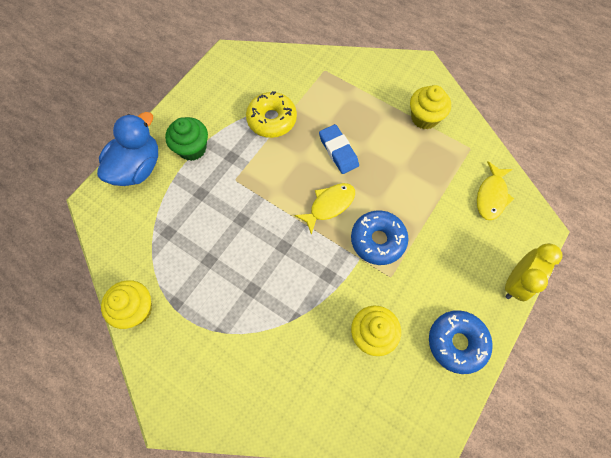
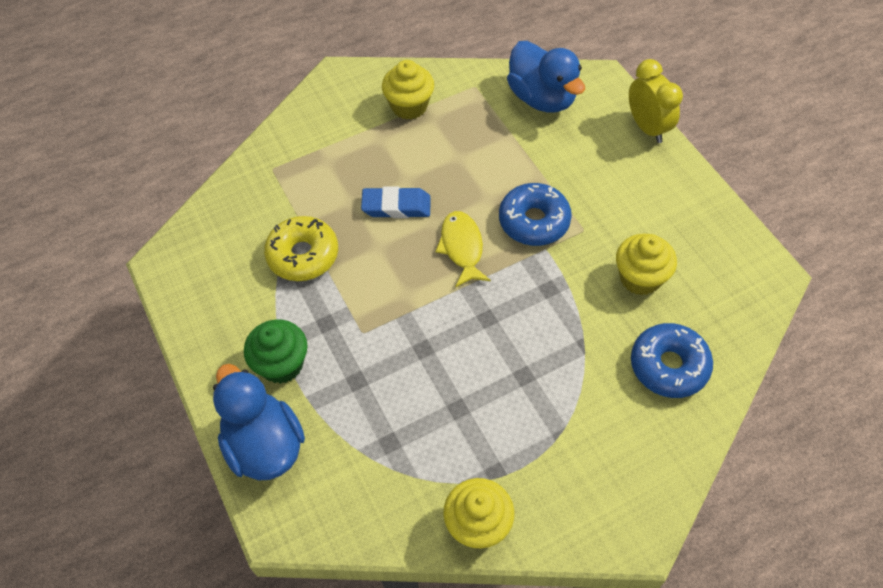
camera: 60 degrees left, 10 degrees down
(457, 342) = (686, 207): blue donut -> blue donut (669, 366)
(491, 196) = (542, 98): yellow fish -> blue duck

